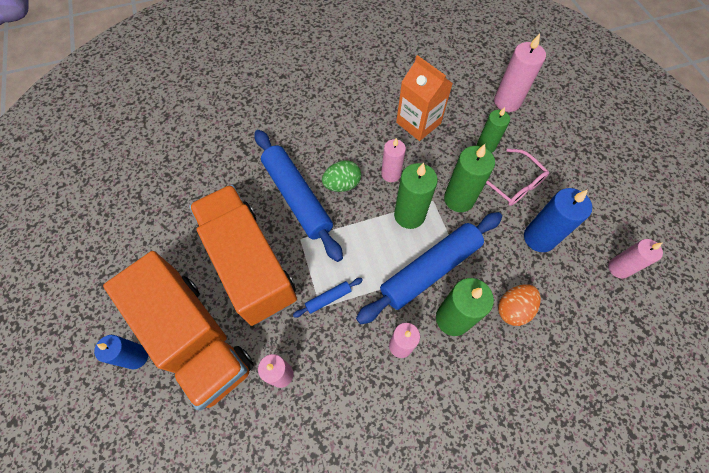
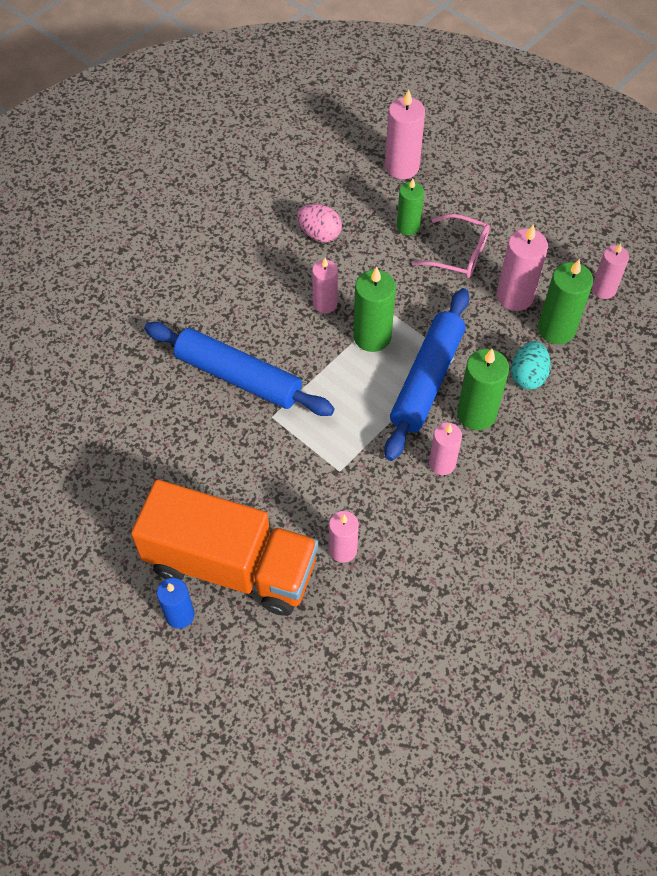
camera: 30 degrees left, 5 degrees down
(249, 264) = (235, 468): orange truck -> none
(328, 299) = (342, 458): blue rolling pin -> none
(342, 184) = (279, 339): green egg -> none
(418, 123) = (319, 234): orange carton -> pink egg
(459, 199) = (413, 296): green candle -> green candle (556, 329)
(513, 309) = (528, 376): orange egg -> turquoise egg
(539, 238) = (515, 296): blue candle -> pink candle

